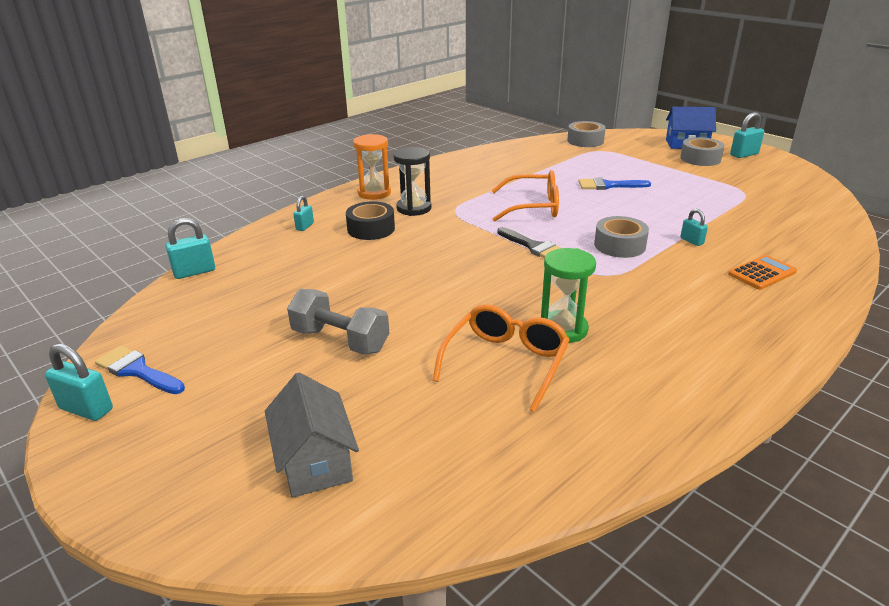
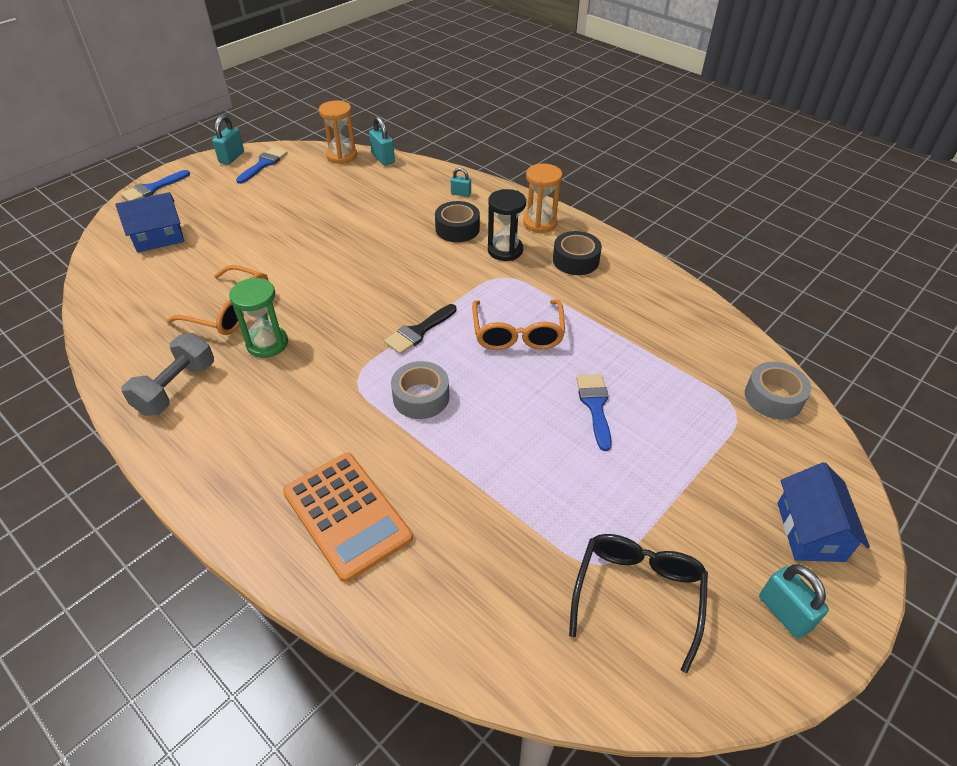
camera: 85 degrees right, 15 degrees up
(136, 501) = (152, 189): none -> blue brush
(164, 302) = (342, 156): none -> orange hourglass
(315, 461) = (159, 238): grey house -> blue house
(340, 340) = (278, 232): grey dumbbell -> grey dumbbell (176, 388)
(435, 182) = (575, 260): none -> black tape
(692, 241) = (431, 464): turquoise padlock -> none
(700, 159) = (738, 536): grey tape -> none
(759, 184) = (637, 595): none -> black glasses
(761, 273) = (347, 515): orange calculator -> orange calculator, size x1.78

